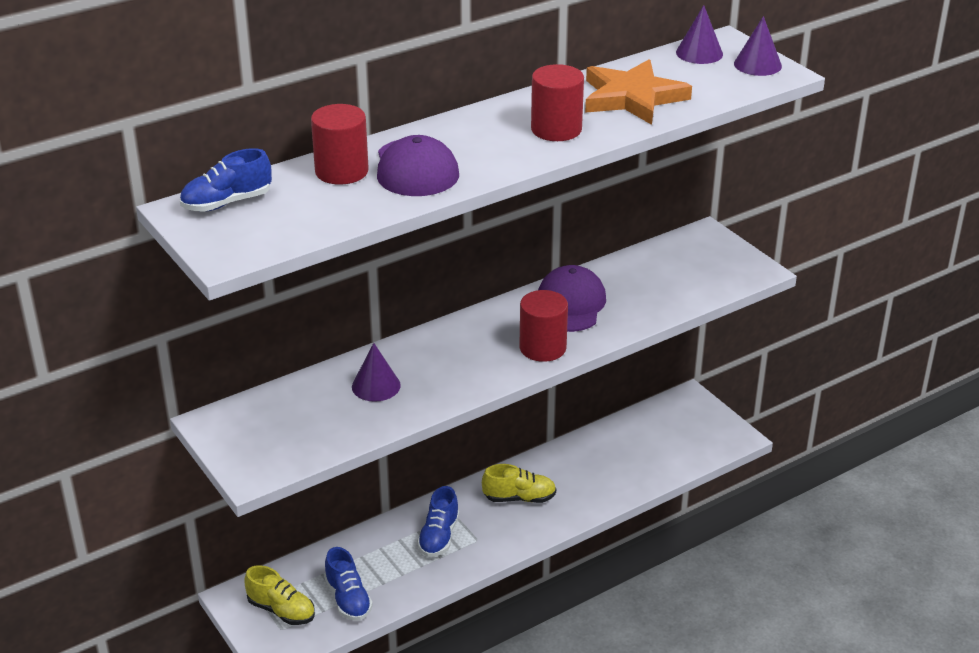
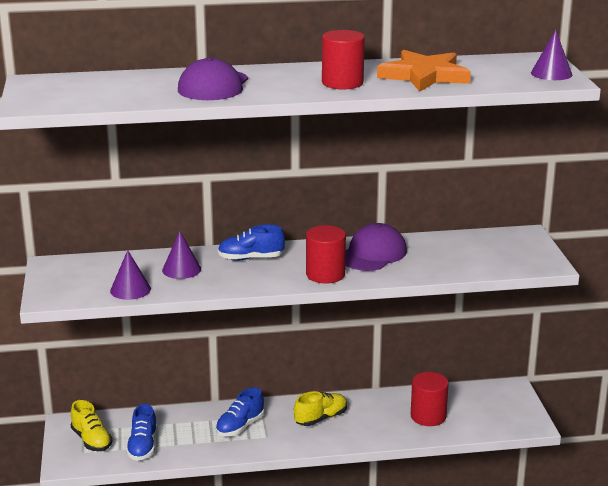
camera: 25 degrees right, 10 degrees down
(227, 203) = (64, 82): blue shoe -> blue shoe (250, 258)
(341, 171) = (160, 79): red cylinder -> red cylinder (428, 416)
(519, 498) = (321, 418): yellow shoe -> yellow shoe turned 60 degrees counterclockwise
(699, 53) = (511, 61): purple cone -> purple cone (130, 289)

